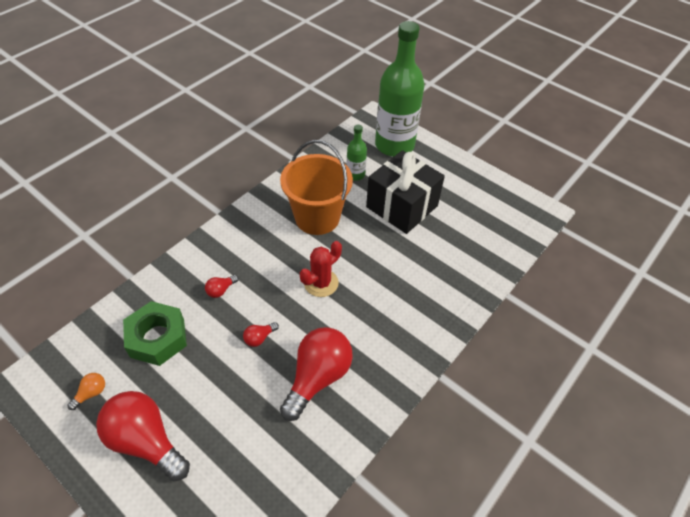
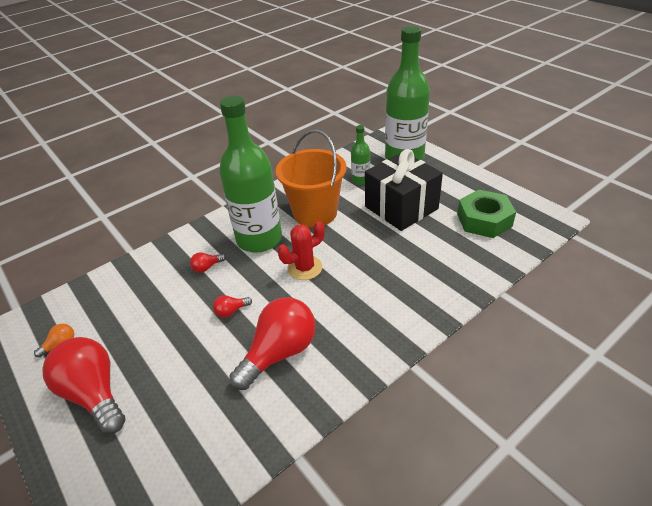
camera: 15 degrees right, 10 degrees down
(157, 338) = (136, 303): green nut -> green nut (484, 220)
(267, 253) = (259, 239): none -> green bottle

